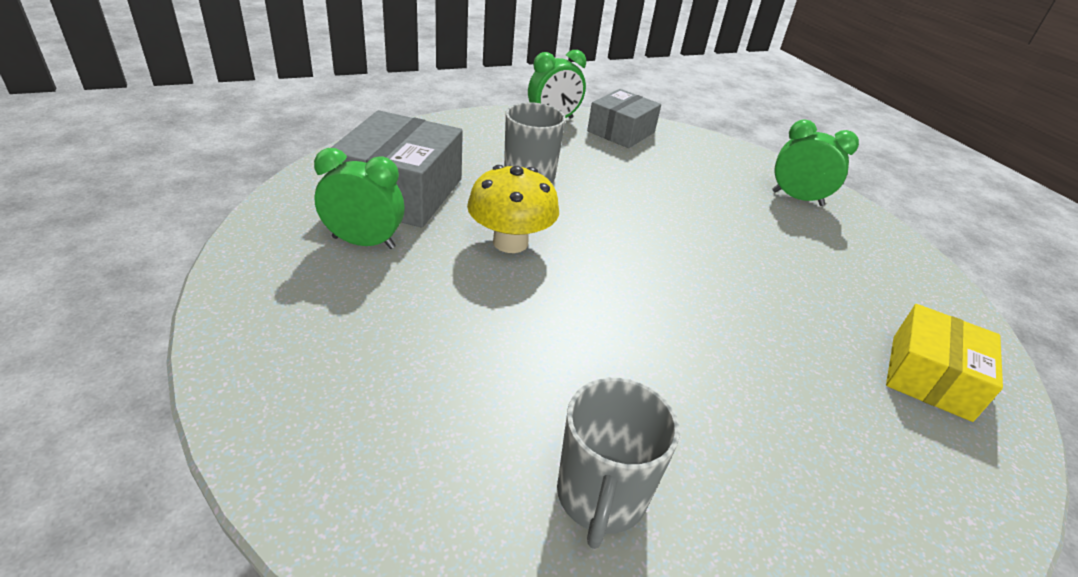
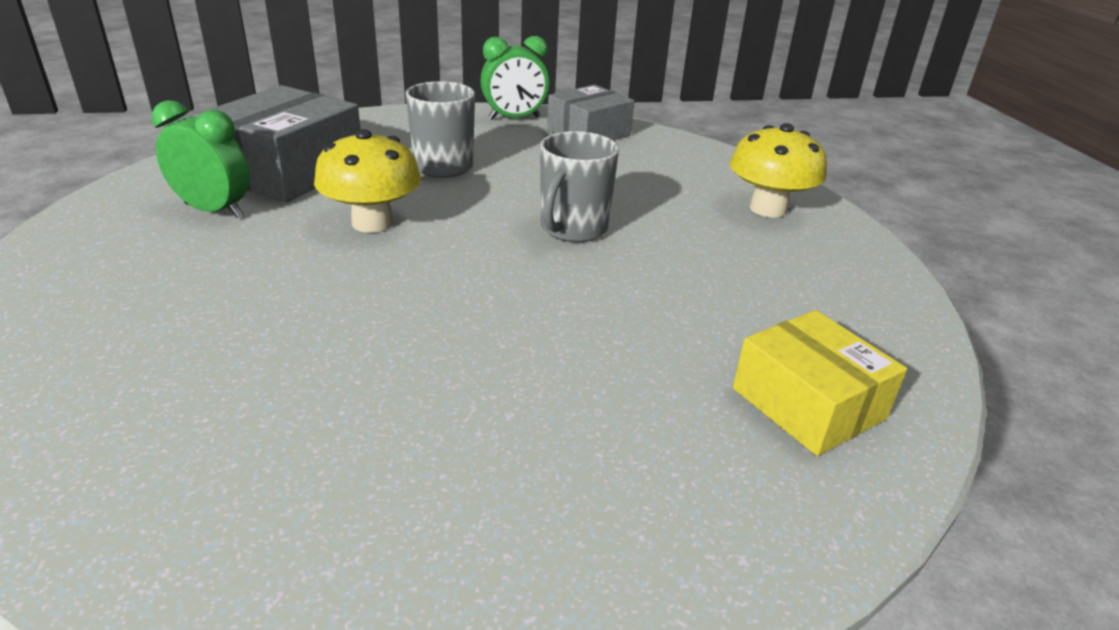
camera: 15 degrees right, 5 degrees down
(601, 496) = (282, 461): grey mug -> grey mug (573, 229)
(797, 198) = (768, 209): green clock -> yellow mushroom
(930, 377) = (808, 403): yellow box -> yellow box turned 75 degrees counterclockwise

